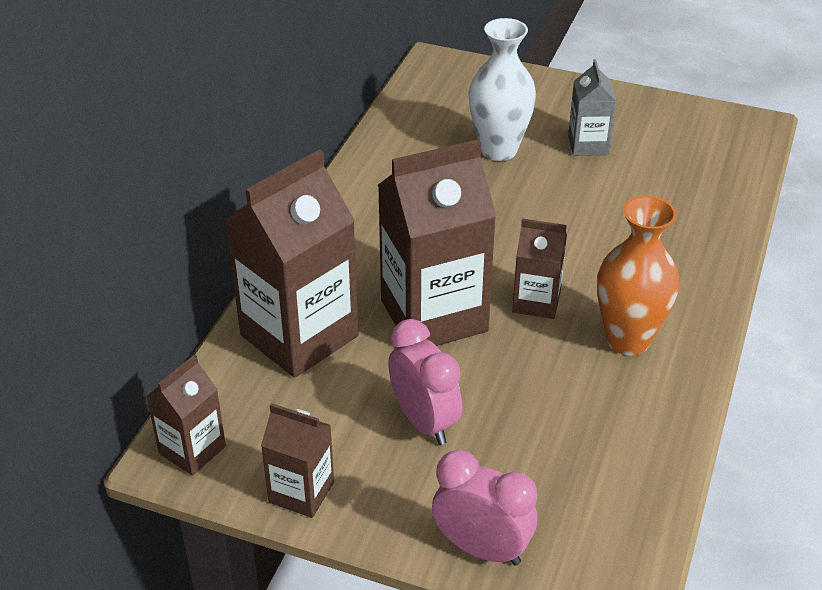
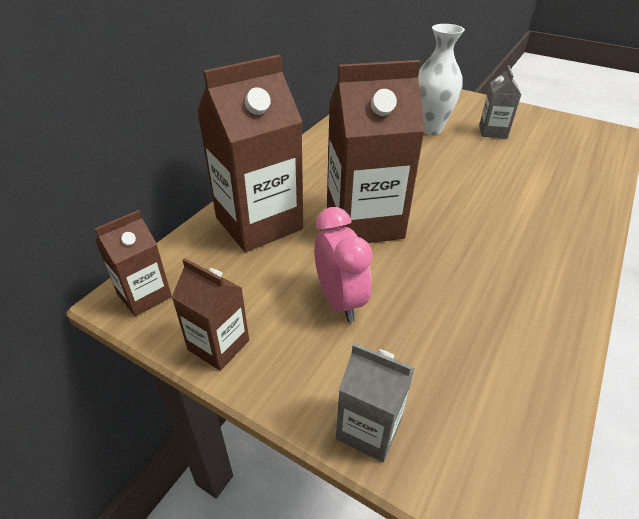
camera: 10 degrees right, 0 degrees up
(482, 548) = (369, 429): pink clock -> grey carton
(536, 302) = (446, 223): brown carton -> none
(628, 340) = (520, 259): orange vase -> none

